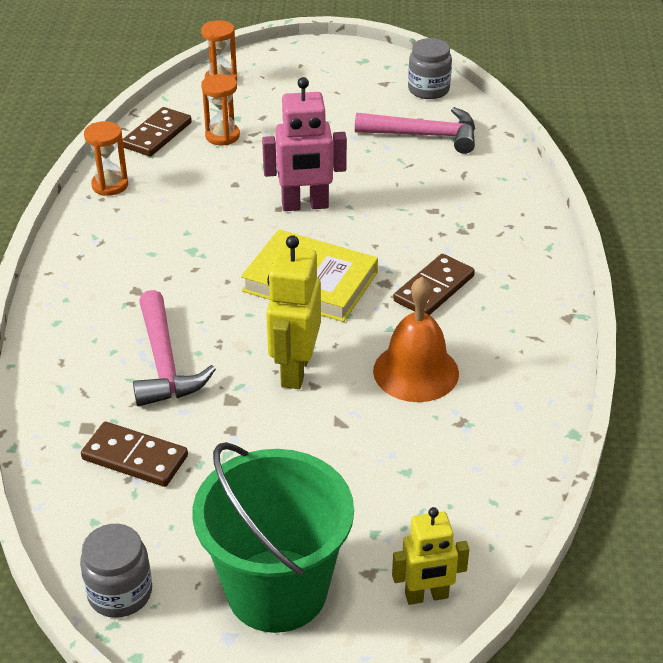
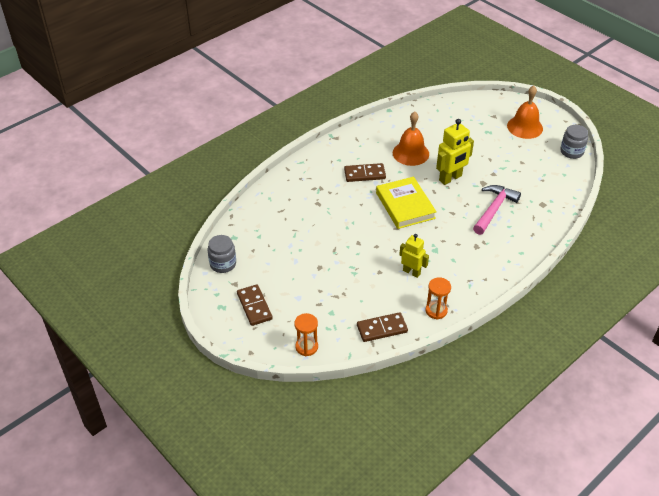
camera: 135 degrees left, 5 degrees up
(135, 458) = (534, 184): brown domino -> brown domino (254, 306)
(222, 136) = (352, 305): orange hourglass -> none
(277, 590) = (525, 127): green bucket -> orange bell
(305, 205) = (364, 239): pink robot -> none
(425, 135) = (265, 239): pink hammer -> none
(426, 596) = (484, 103): yellow robot -> yellow robot (411, 272)

